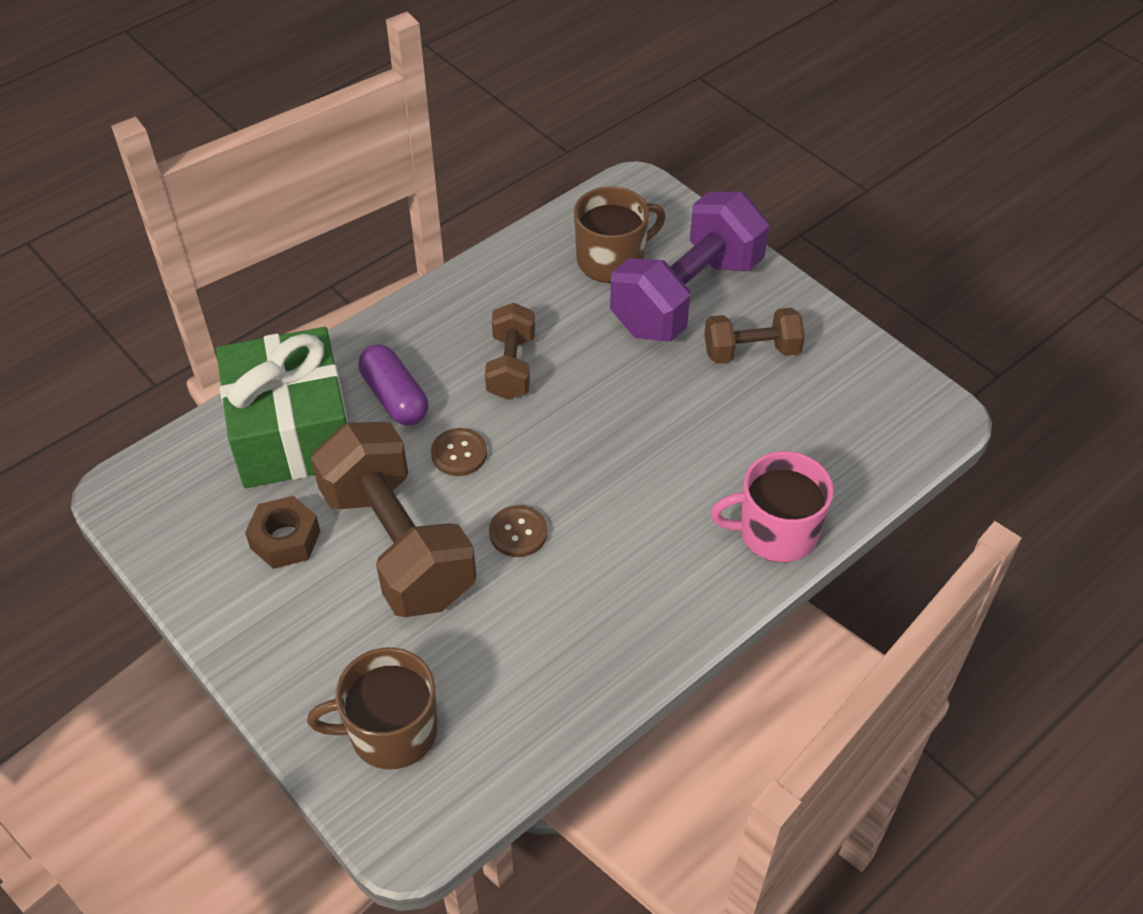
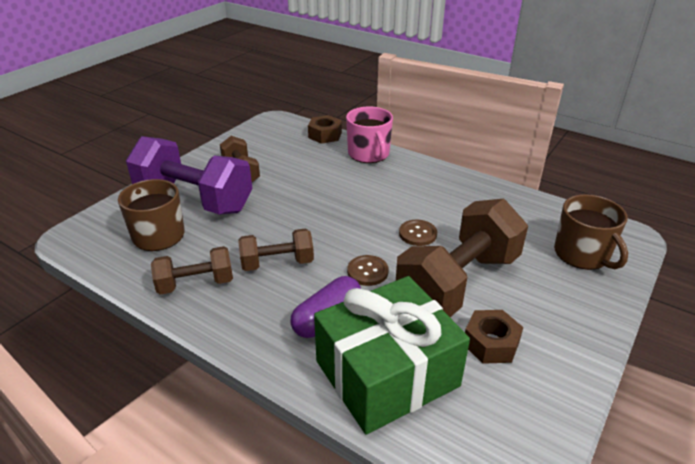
camera: 105 degrees left, 15 degrees down
(501, 290) = (196, 284): none -> brown dumbbell
(864, 481) = (325, 135): none -> brown nut

